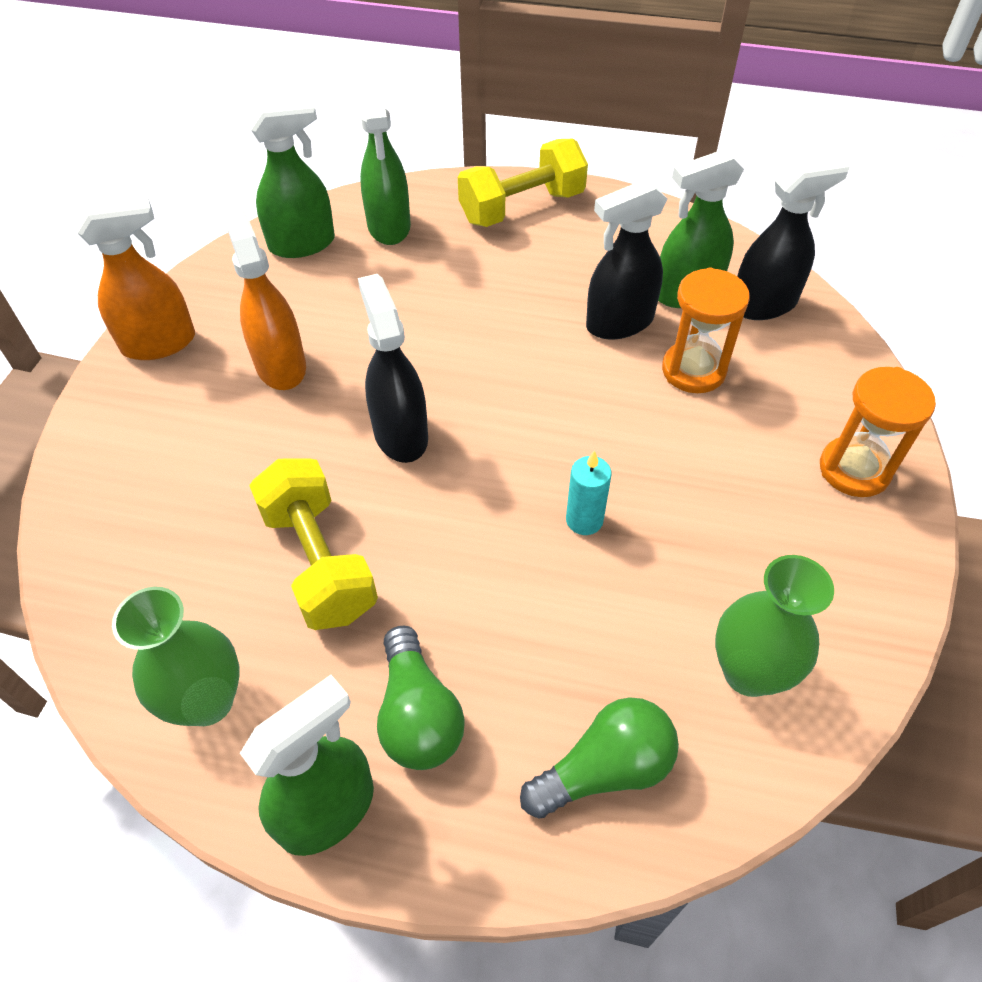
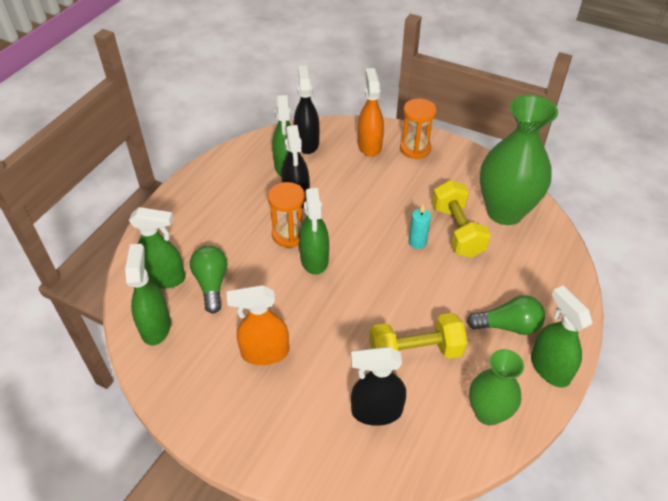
camera: 75 degrees left, 5 degrees down
(159, 343) = (214, 420): orange spray bottle -> orange spray bottle (369, 145)
(400, 434) = (340, 303): black spray bottle -> black spray bottle (376, 411)
(484, 379) = (314, 259): none -> green spray bottle
(522, 207) = (182, 212): yellow dumbbell -> yellow dumbbell (457, 230)
(604, 769) = (540, 267): green light bulb -> green light bulb (211, 284)
(693, 370) = (340, 179): orange hourglass -> orange hourglass (289, 234)
(749, 672) = (505, 211): green vase -> green vase, size x1.70

